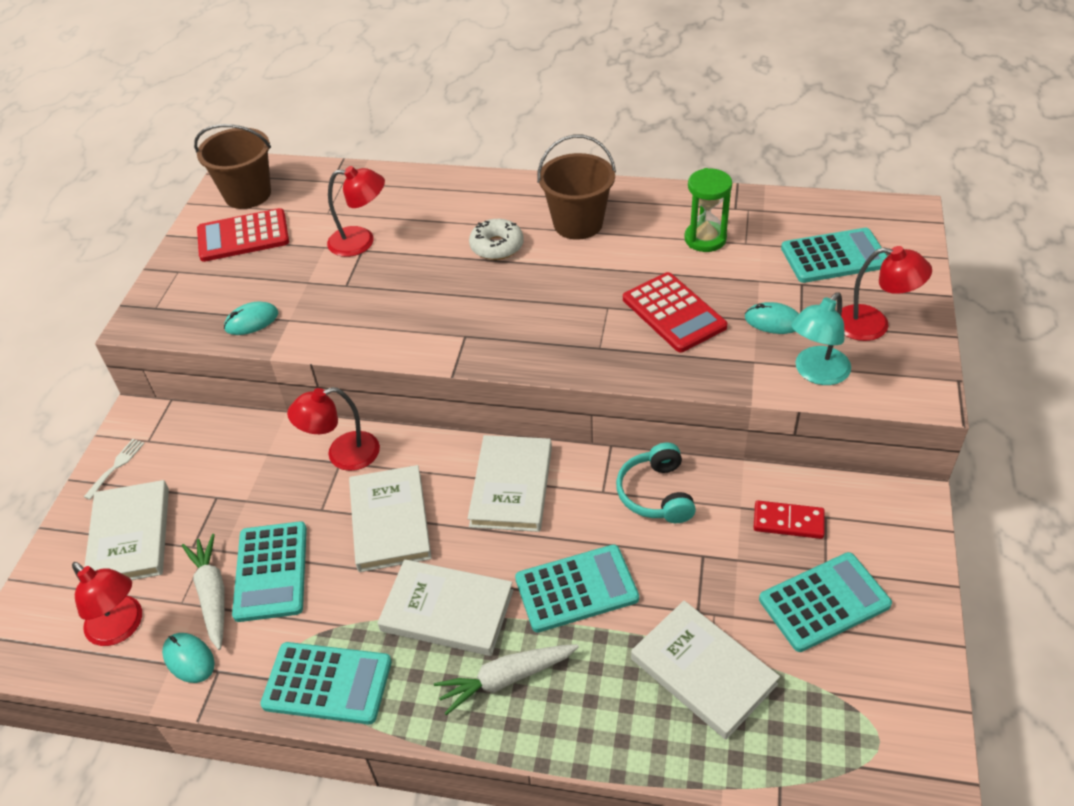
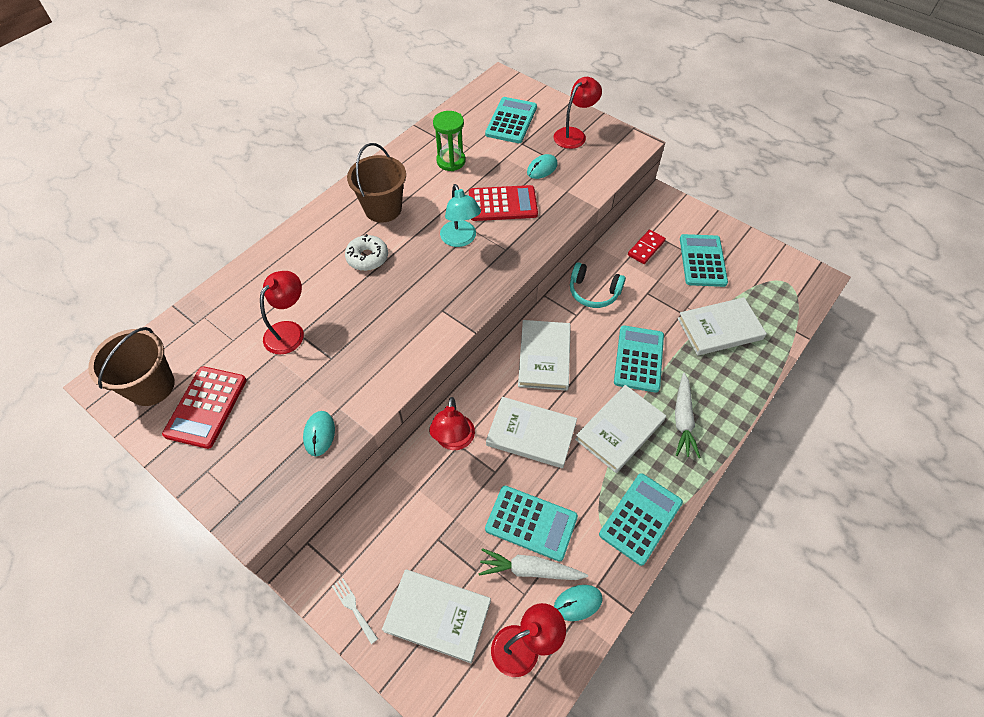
camera: 65 degrees left, 10 degrees up
(511, 486) = (544, 357): white book -> white book turned 60 degrees clockwise
(816, 373) = (593, 172): turquoise lamp -> turquoise lamp (460, 239)

